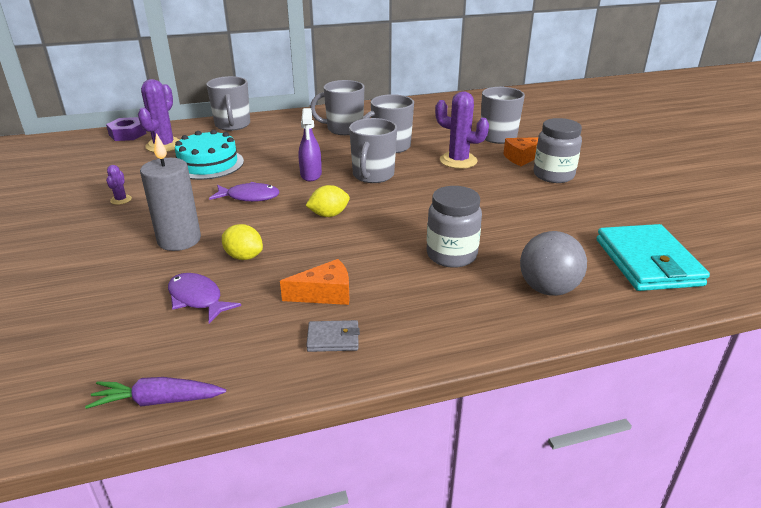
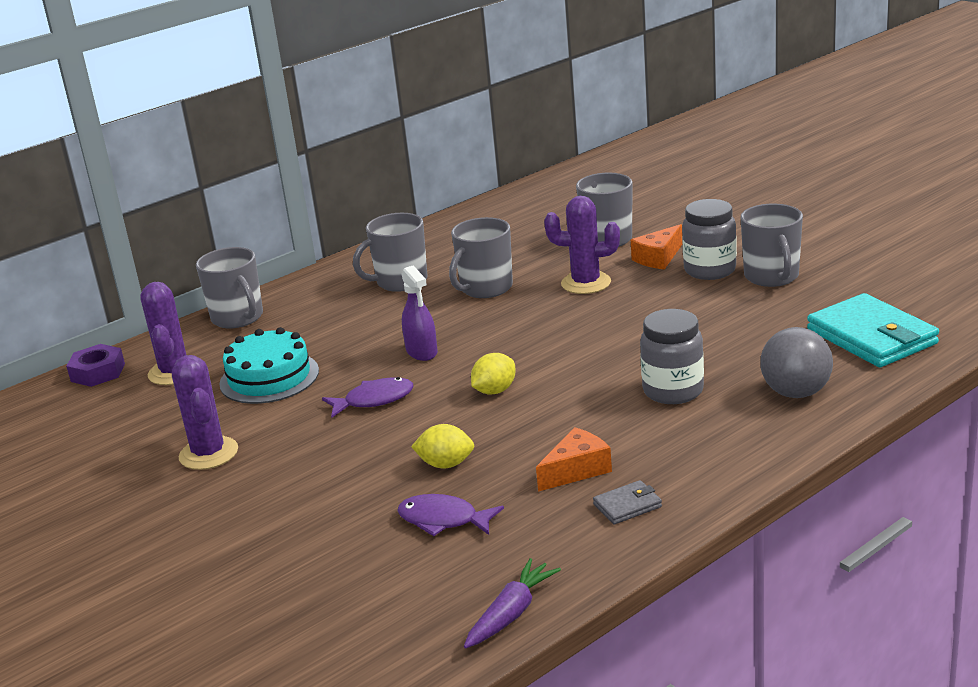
camera: 20 degrees left, 5 degrees down
(121, 200) = (208, 453): purple cactus -> purple cactus, size x2.09
(157, 401) = (511, 613): purple carrot -> purple carrot turned 150 degrees clockwise
(179, 240) = (346, 472): grey candle -> none
(373, 175) = (500, 330): grey mug -> grey mug (772, 277)

